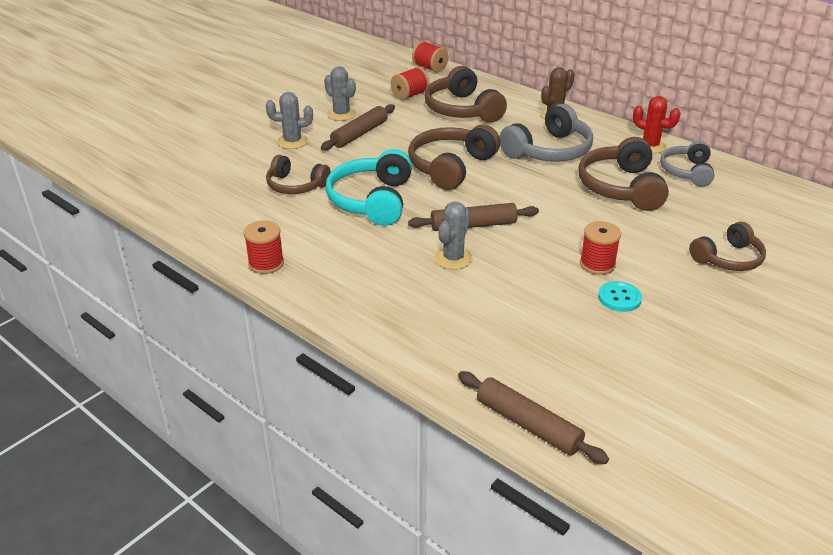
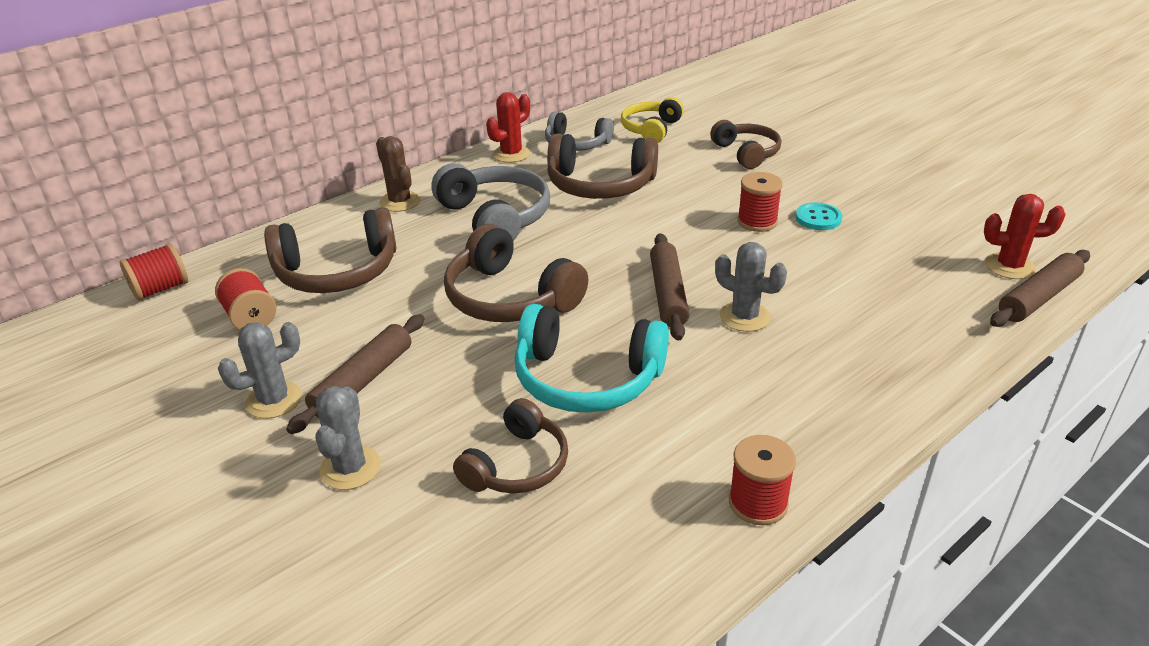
camera: 80 degrees left, 0 degrees up
(359, 134) = (363, 381): brown rolling pin -> brown rolling pin turned 75 degrees clockwise
(579, 413) = (1009, 266): none -> red cactus
(742, 205) = (651, 129): none -> yellow headphones

